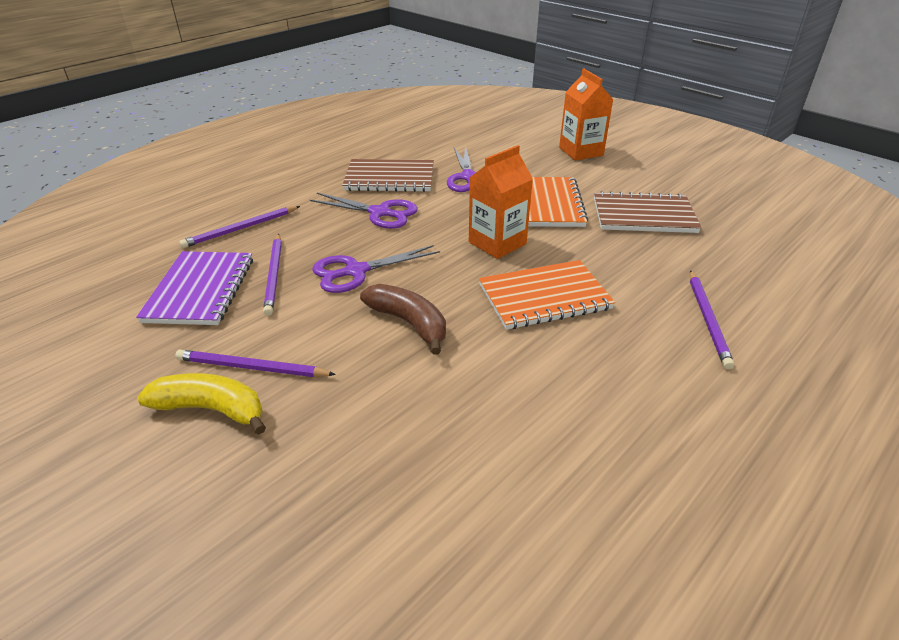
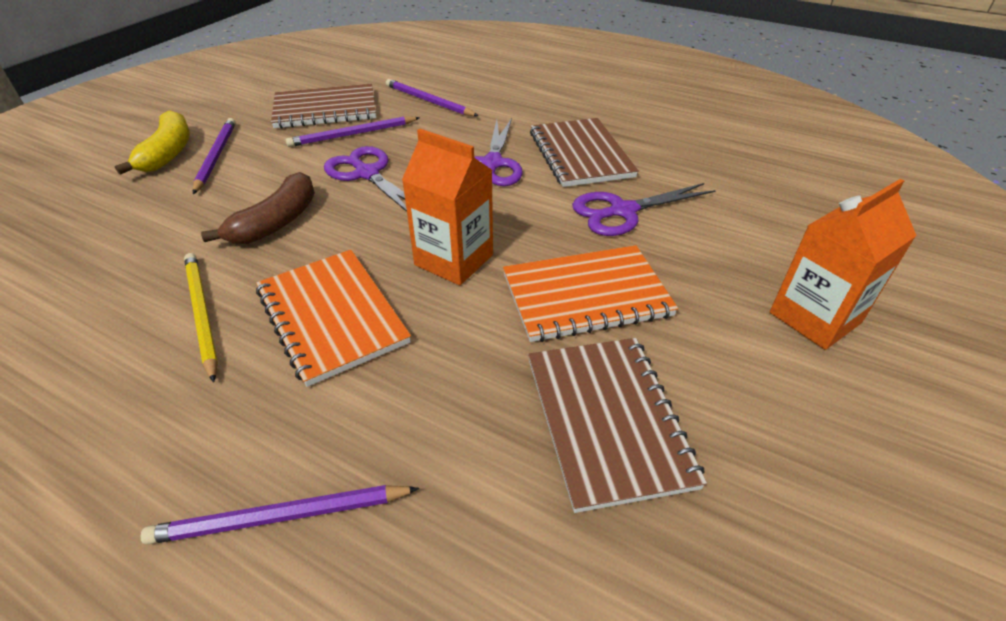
camera: 75 degrees right, 5 degrees up
(200, 290) = (325, 109): purple notebook -> brown notebook
(525, 361) = (202, 314): none -> yellow pencil

